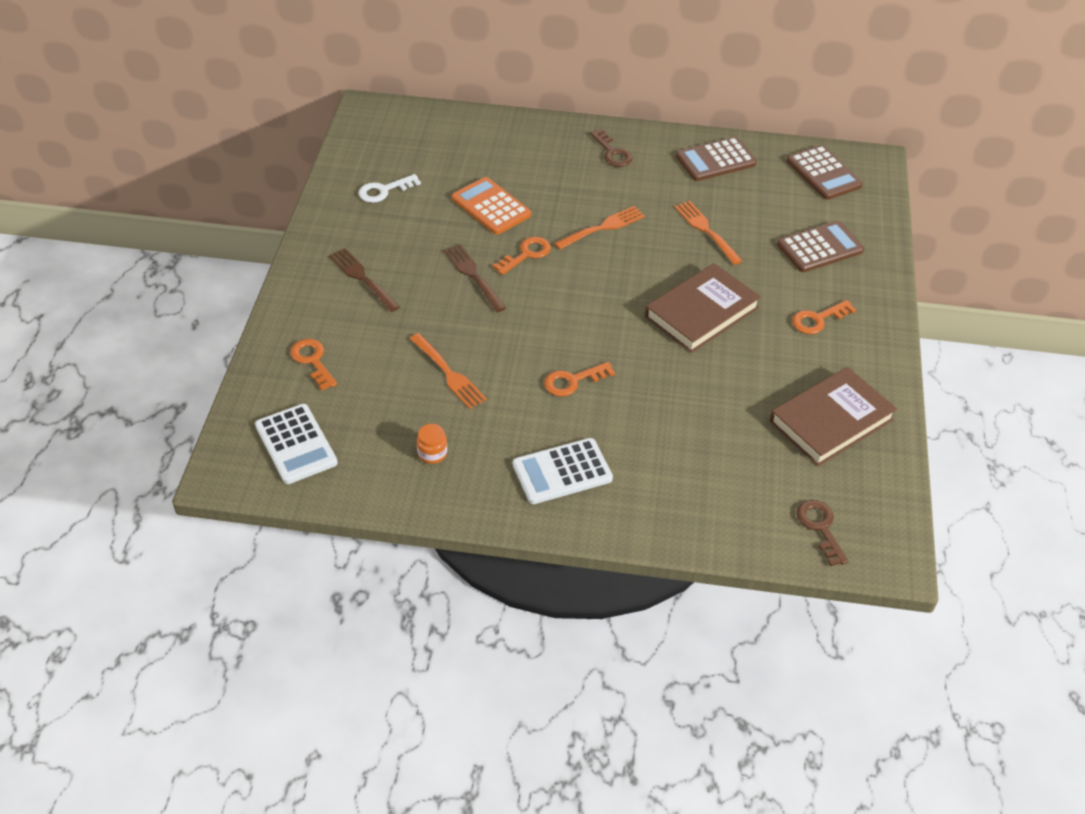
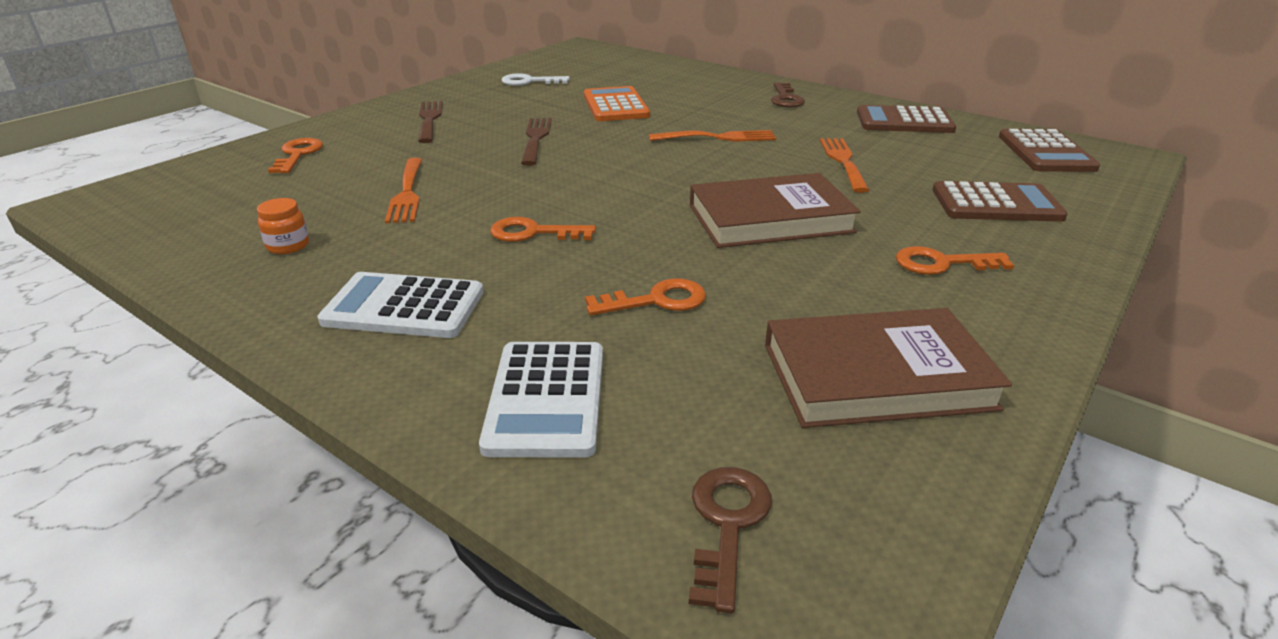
camera: 30 degrees right, 15 degrees down
(296, 444) = (178, 201): white calculator -> white calculator (546, 399)
(526, 254) = (610, 137): orange key -> orange key (656, 300)

